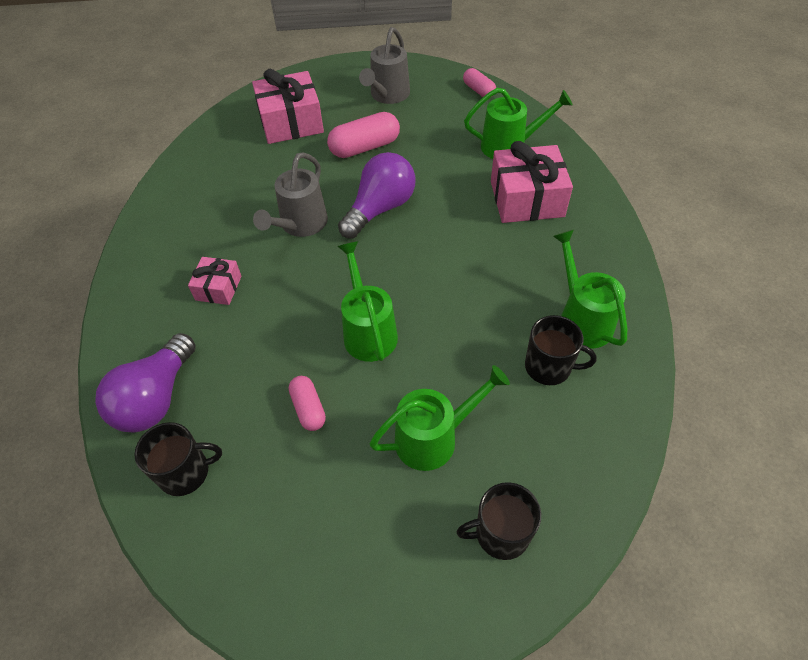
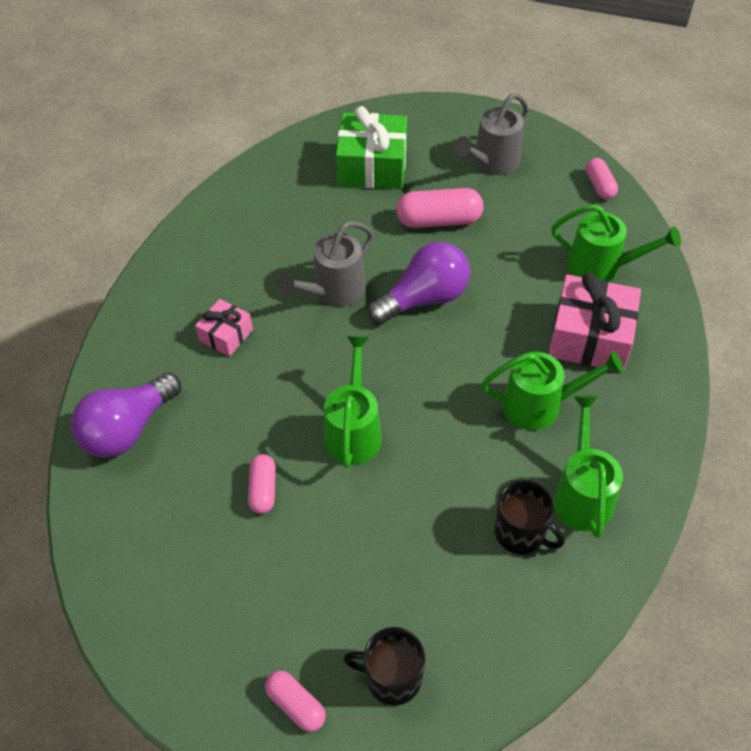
camera: 20 degrees right, 0 degrees up
(185, 472) = (129, 510): black mug -> none
(291, 122) = (372, 166): pink gift -> green gift
(425, 595) = (296, 705): none -> pink capsule
(434, 437) = (370, 562): green watering can -> green watering can (540, 405)

